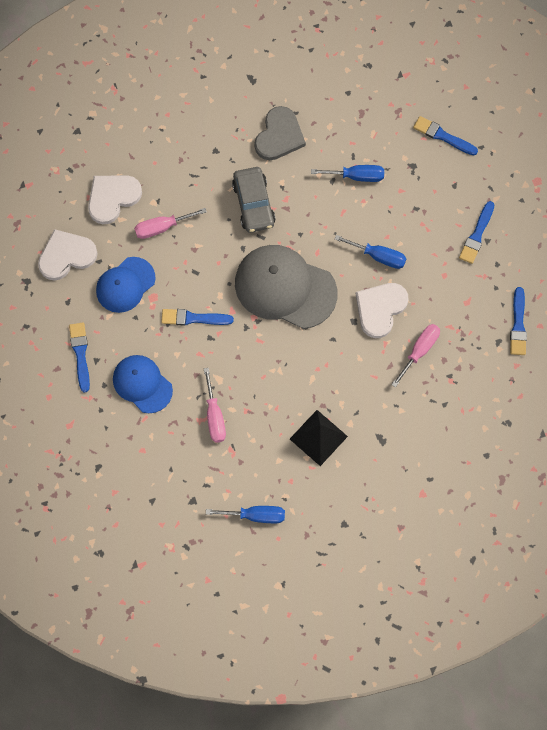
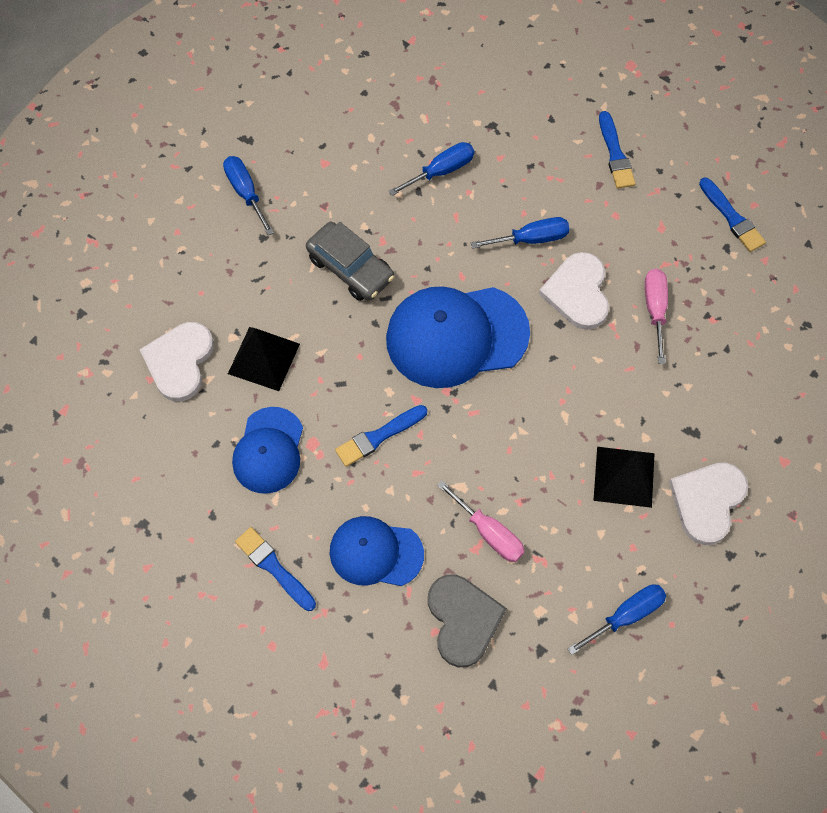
camera: 35 degrees left, 5 degrees down
(66, 256) = (171, 463): white heart -> white heart (707, 501)
(162, 227) = (264, 358): pink screwdriver -> black pyramid
(226, 115) = (246, 192): none -> blue screwdriver
(279, 136) = (323, 179): grey heart -> grey heart (463, 620)
(285, 288) = (456, 336): grey cap -> blue cap
(443, 136) = (499, 77): blue brush -> none

